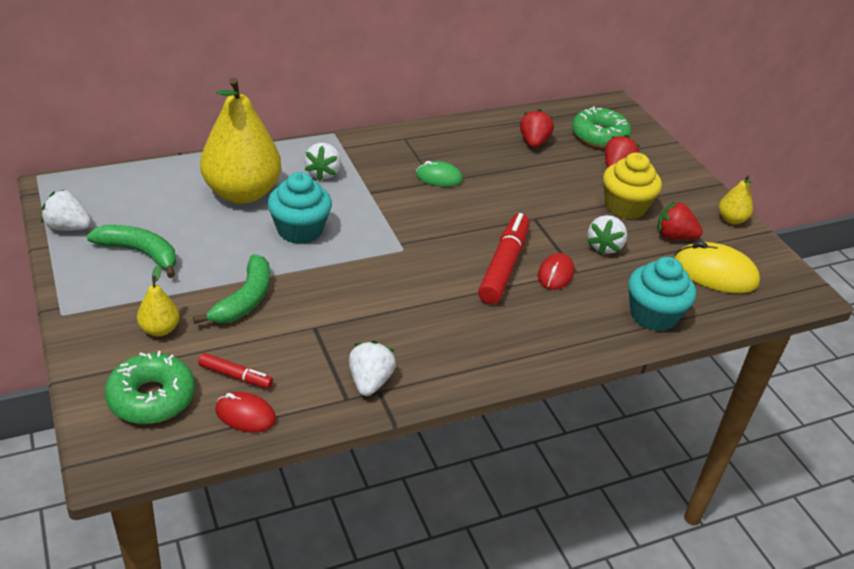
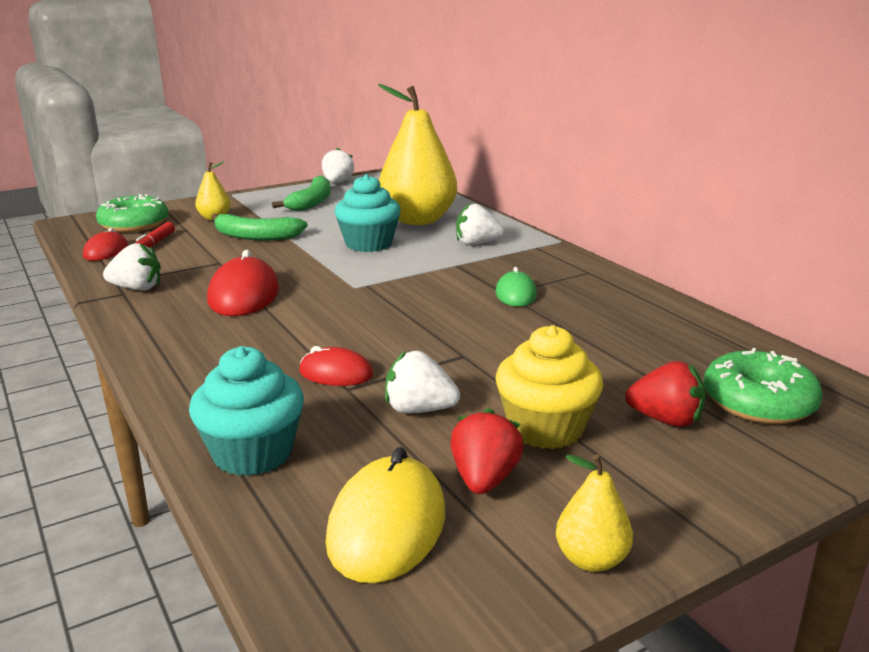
camera: 85 degrees right, 15 degrees down
(405, 312) = (244, 295): none -> red mouse
(503, 266) = (343, 339): red marker -> none
(533, 142) = (669, 347): red strawberry -> none

